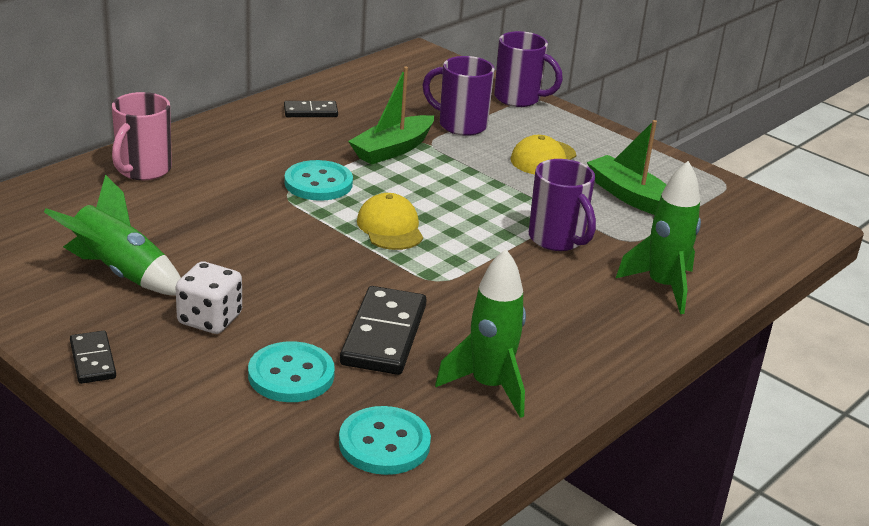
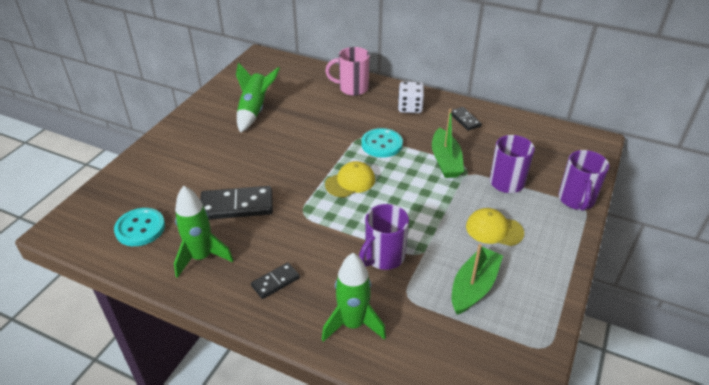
camera: 75 degrees right, 10 degrees up
(93, 360) = (182, 125): black domino -> black domino (275, 282)
(210, 319) = (227, 146): white dice -> white dice (410, 108)
(291, 375) = (189, 183): turquoise button -> none
(392, 149) = (445, 161): green boat -> green boat turned 120 degrees counterclockwise

